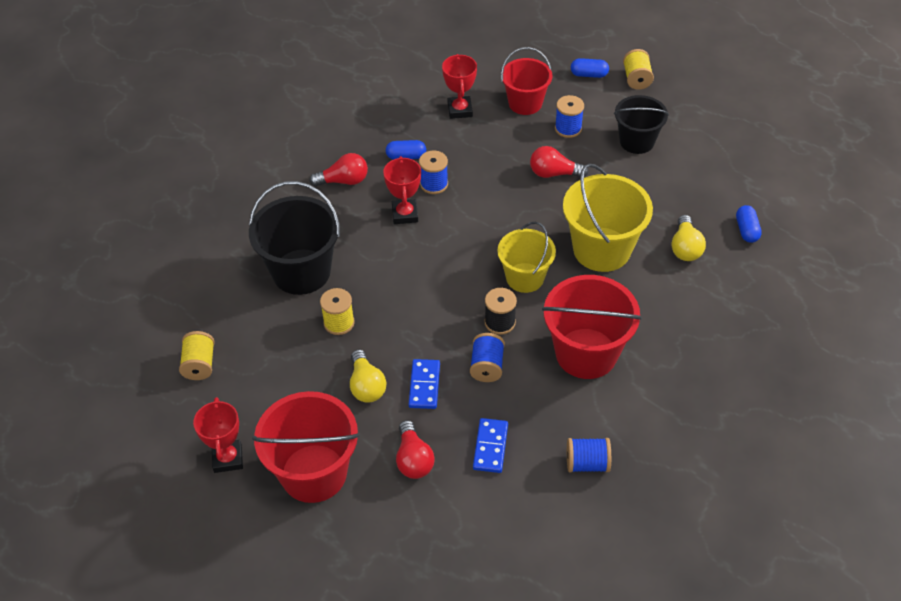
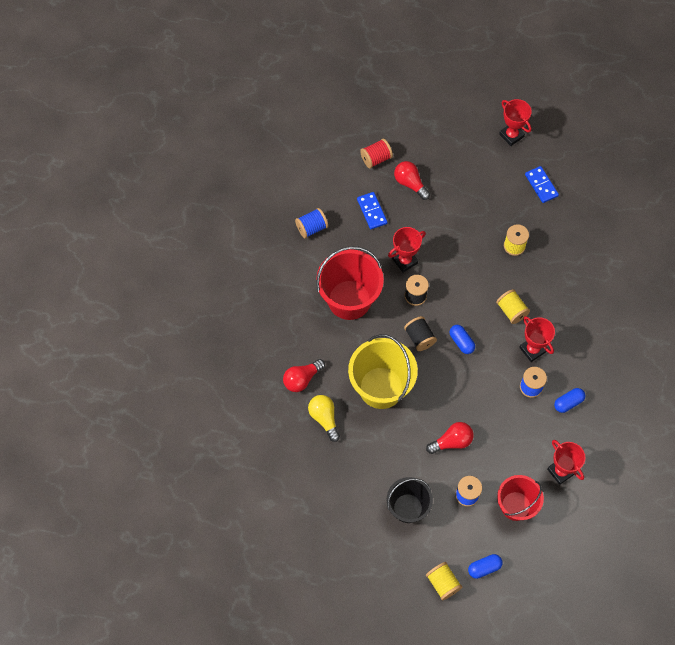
camera: 150 degrees right, 15 degrees up
(199, 364) = (574, 179): yellow spool -> yellow spool (511, 311)
(301, 272) = (565, 270): black bucket -> none
(314, 473) = (459, 150): red bucket -> none
(344, 181) = (595, 357): red light bulb -> red light bulb (302, 379)
(366, 386) = (467, 213): yellow light bulb -> none
(424, 385) = (434, 230): blue domino -> blue domino (541, 185)
(437, 518) = (376, 159): none -> red spool
(487, 366) = (404, 261): blue spool -> red trophy
(525, 277) = (419, 338): yellow bucket -> black spool
(746, 230) = (288, 457): blue capsule -> blue capsule (461, 342)

